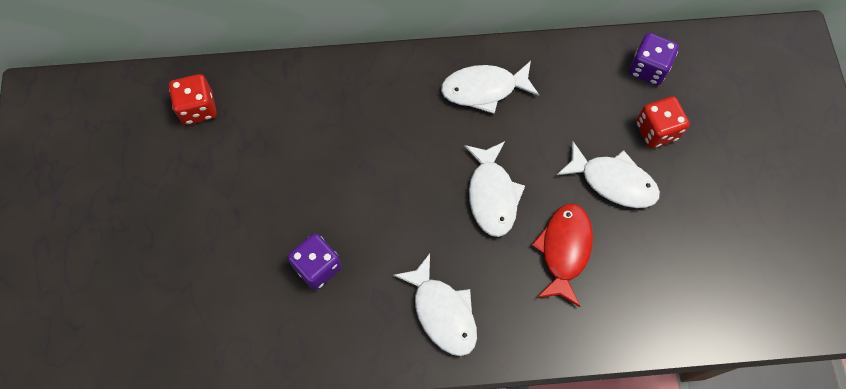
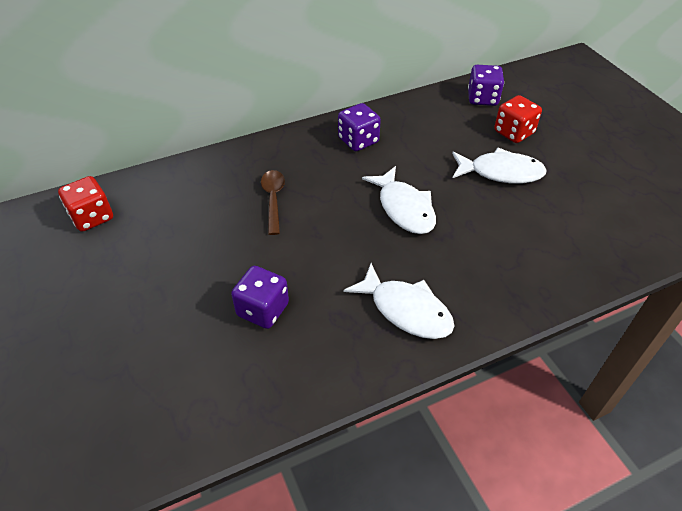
camera: 20 degrees left, 20 degrees down
(370, 142) = (273, 200): none -> brown spoon
(484, 89) = (358, 140): white fish -> purple dice
(564, 250) = (490, 229): red fish -> none

